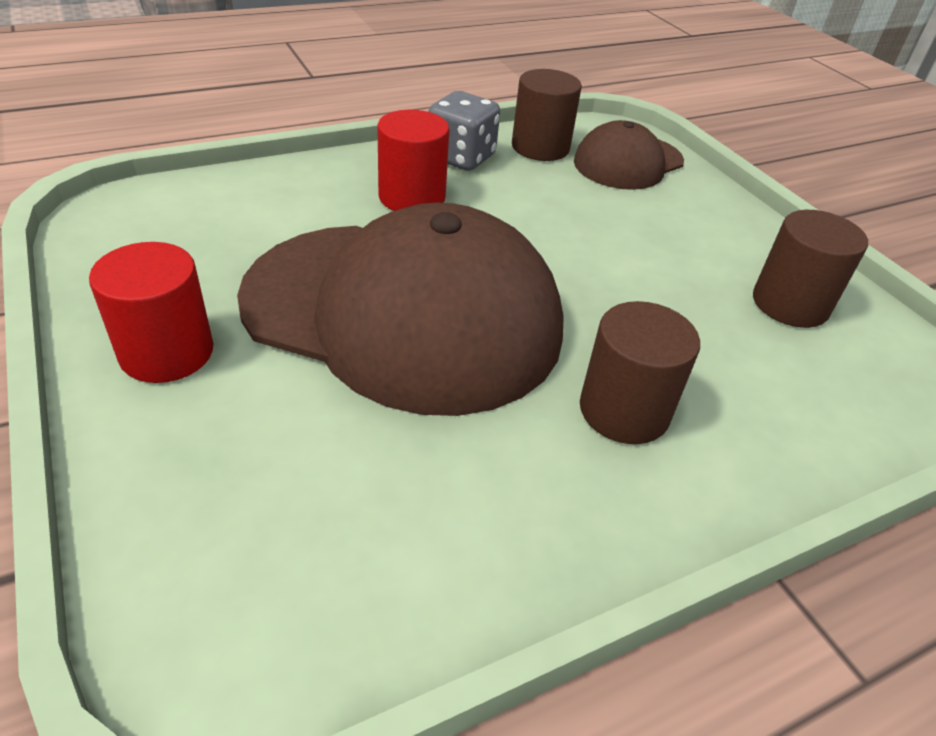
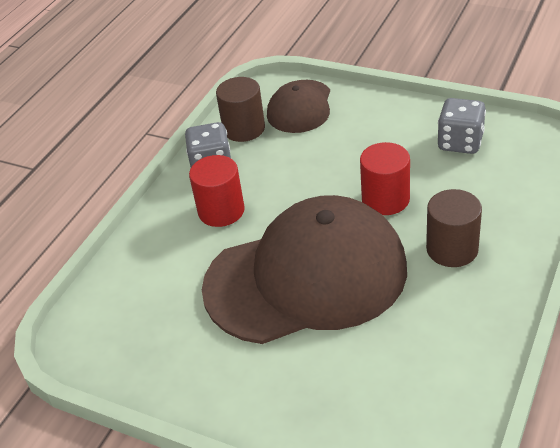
camera: 30 degrees left, 0 degrees up
(167, 352) = (229, 381): red cylinder -> red cylinder (385, 199)
(790, 304) = (460, 142): brown cylinder -> grey dice

